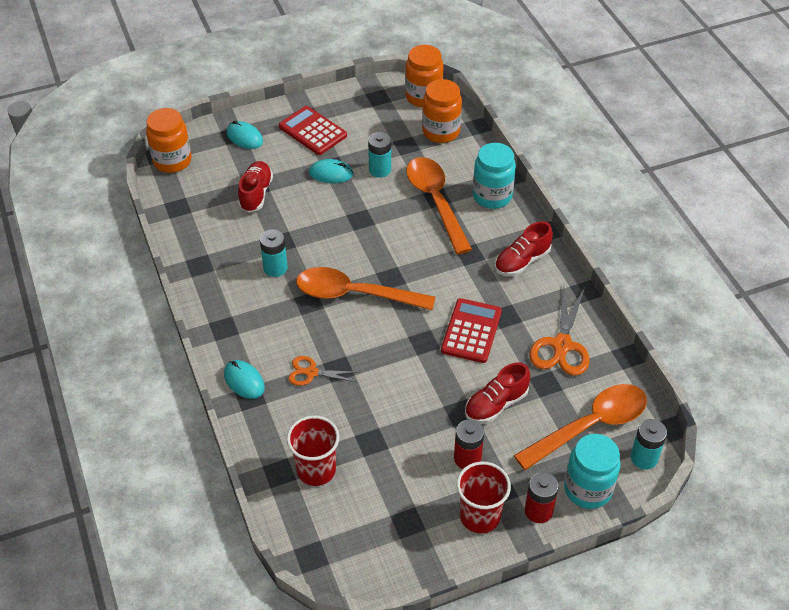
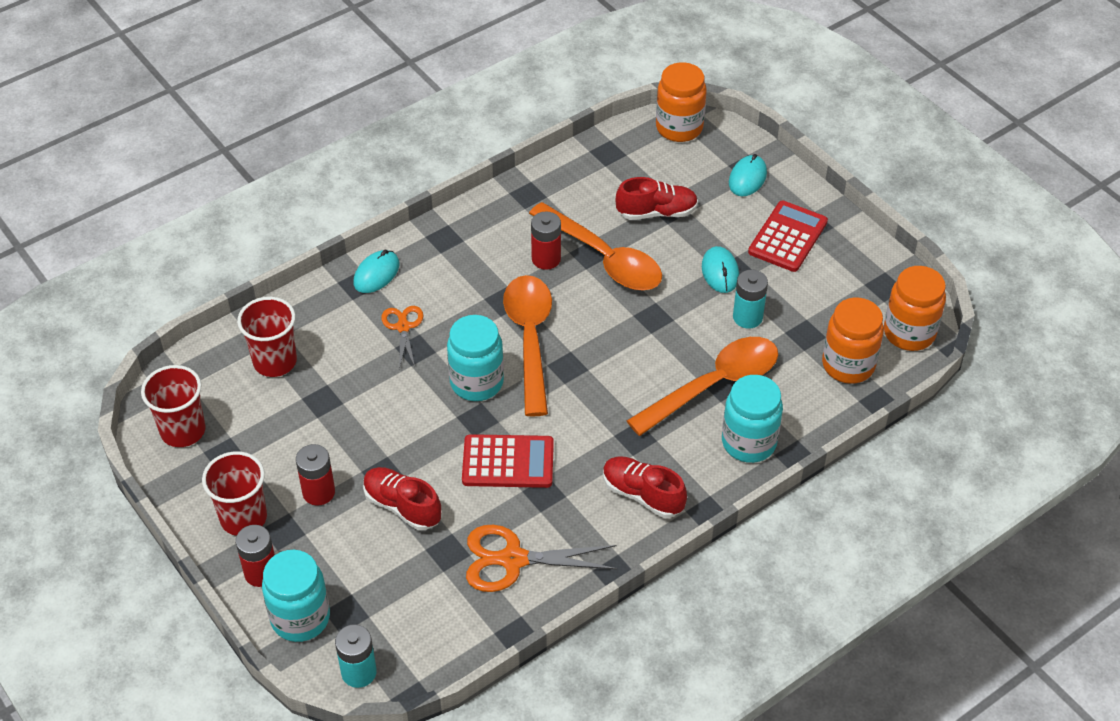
camera: 75 degrees right, 0 degrees up
(275, 268) = (546, 259): turquoise battery -> red battery
(371, 551) = (183, 431): none -> red cup
(387, 335) = (476, 382): none -> turquoise jar
(590, 425) = (394, 608): orange spoon -> orange spoon (604, 258)

